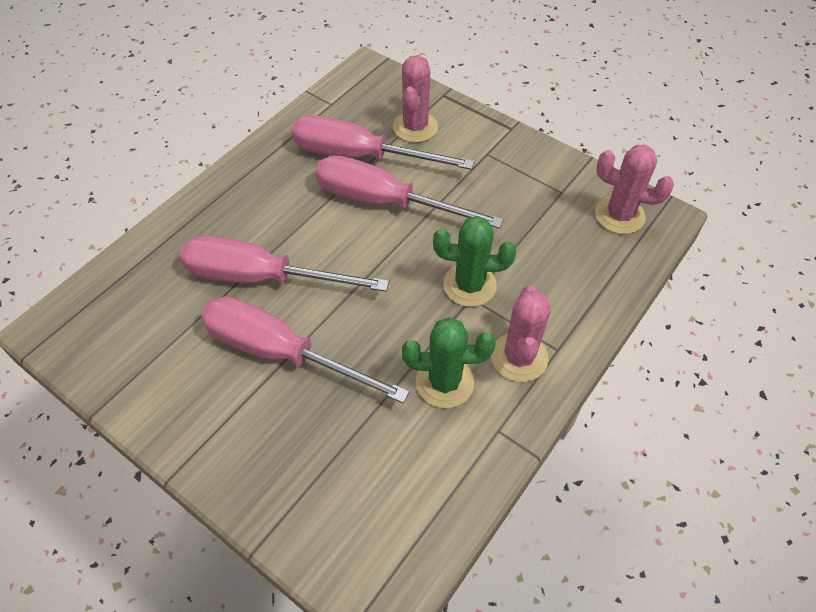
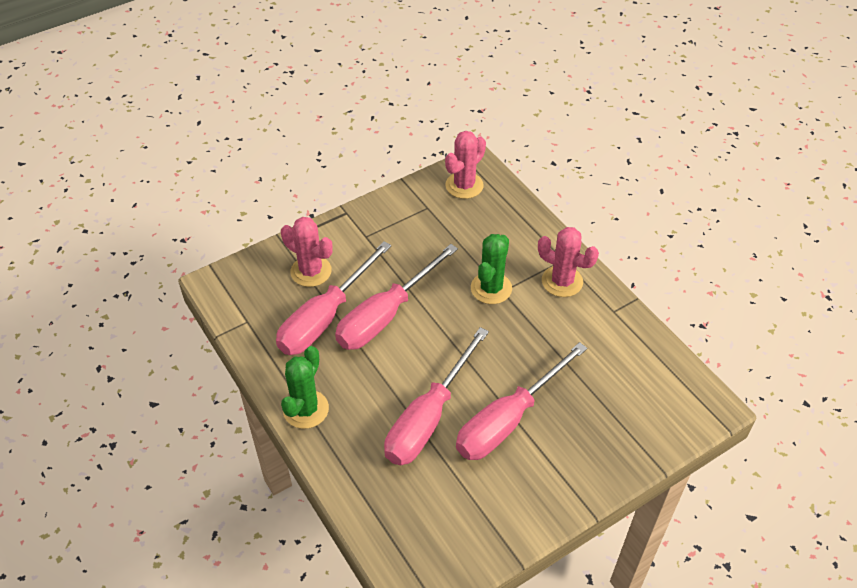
camera: 70 degrees left, 5 degrees down
(444, 382) = (568, 328): green cactus -> green cactus (306, 409)

